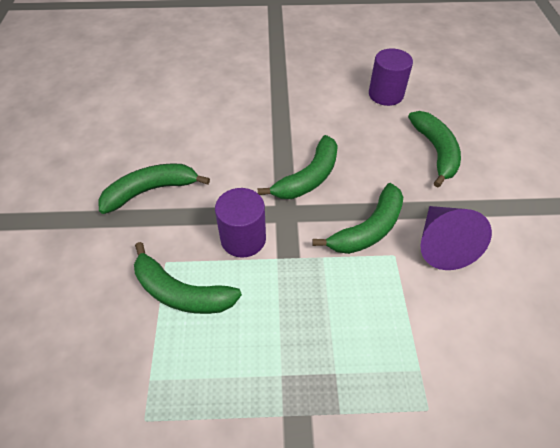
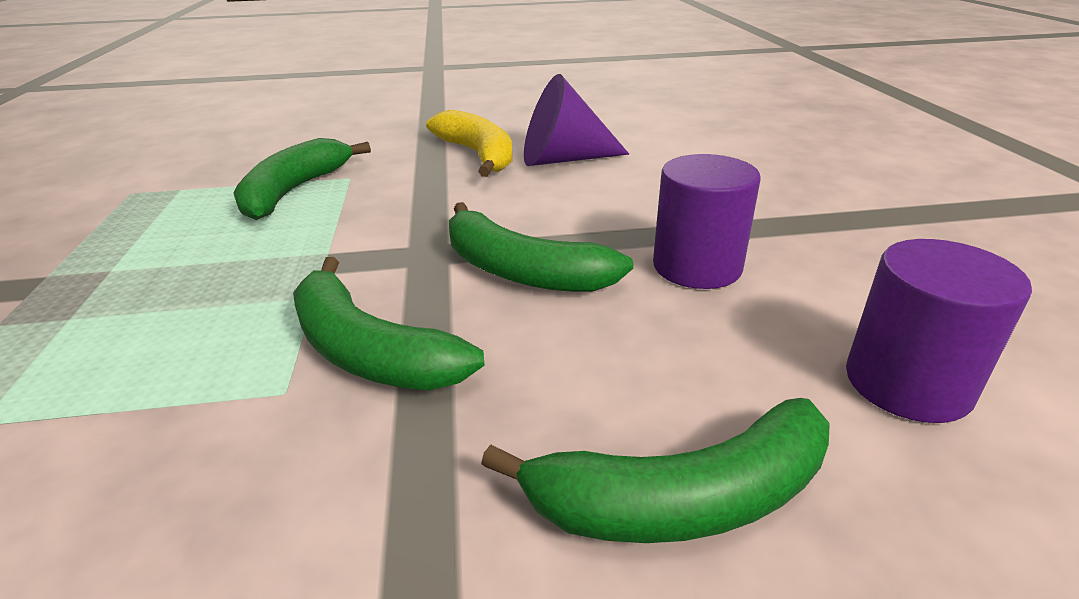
camera: 85 degrees right, 20 degrees down
(151, 190) = (478, 155): green banana -> yellow banana
(243, 239) = (376, 222): purple cylinder -> purple cylinder (697, 266)
(442, 245) = (284, 486): purple cone -> purple cone (563, 159)

